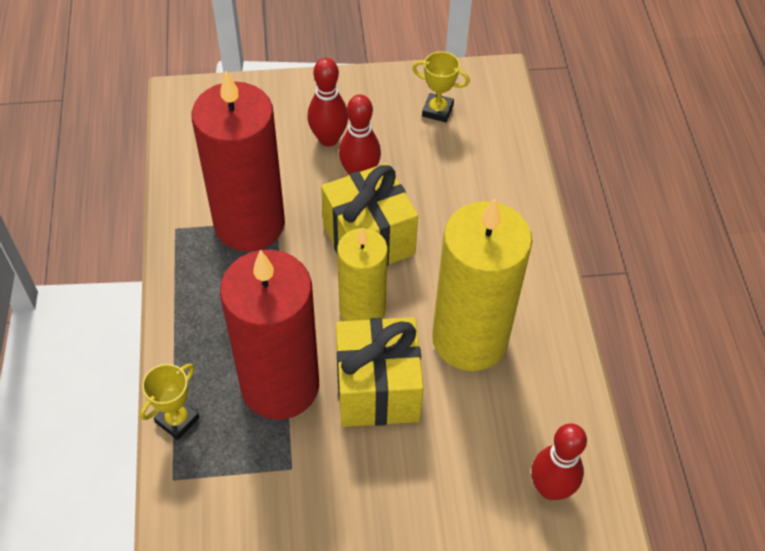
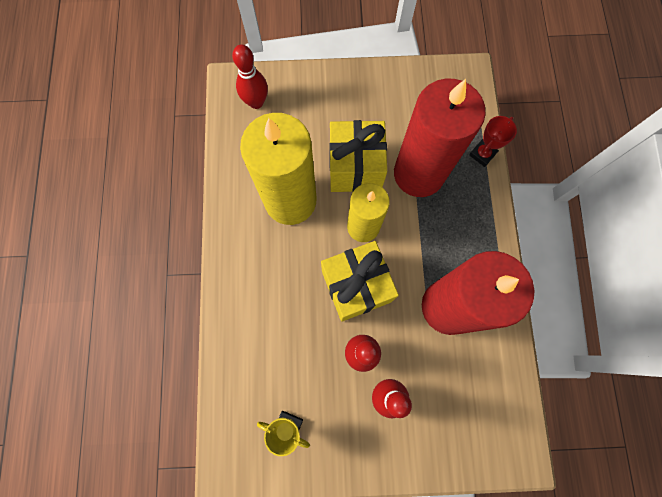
camera: 175 degrees left, 20 degrees up
(177, 420) = (482, 154): yellow trophy -> red trophy

